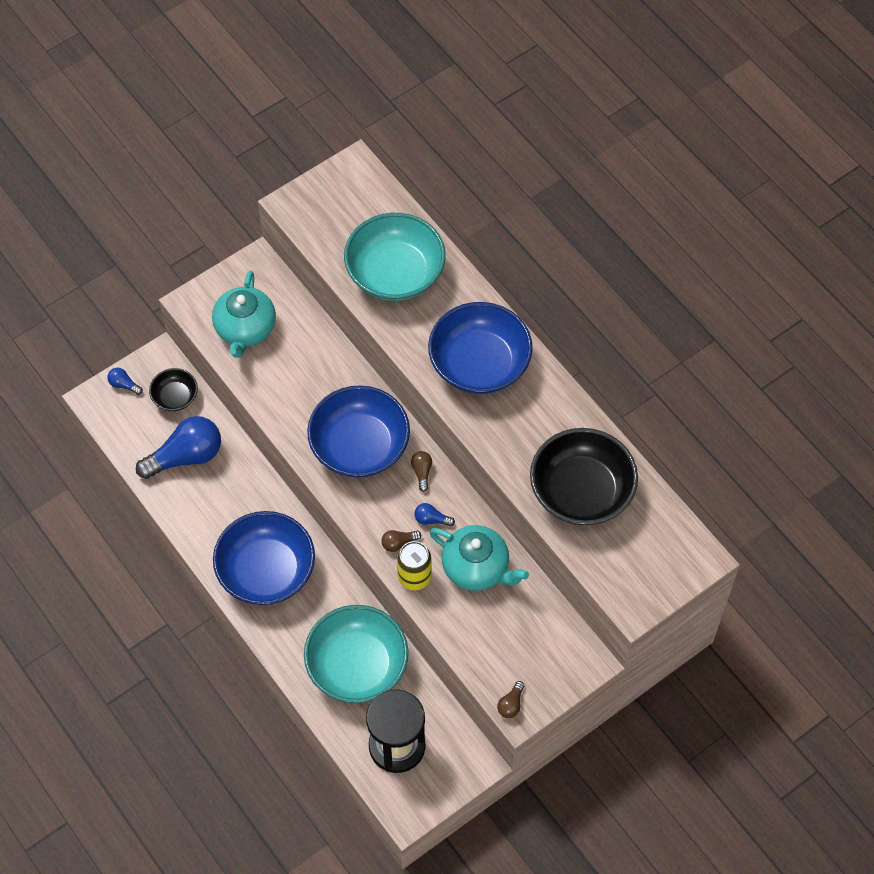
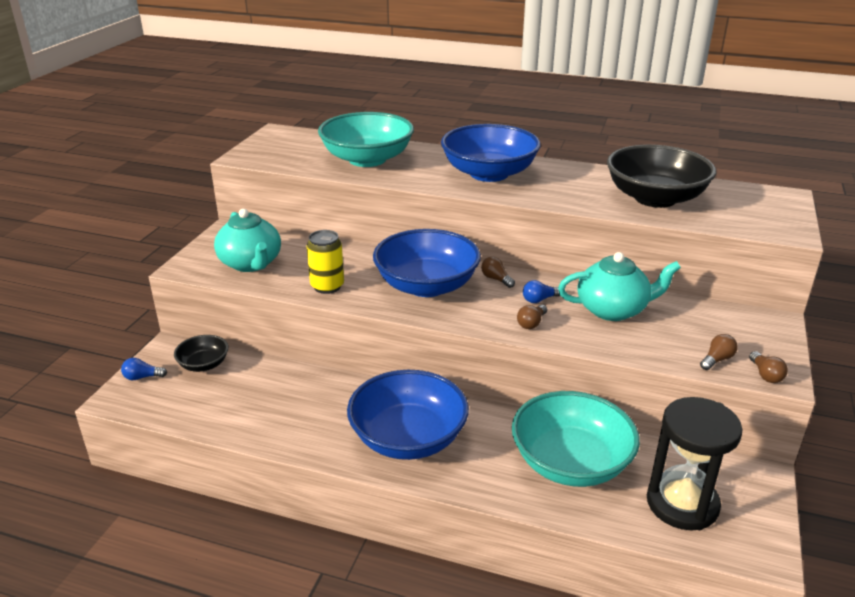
camera: 35 degrees left, 30 degrees down
(185, 456) = (249, 397): blue light bulb -> none
(414, 577) = (572, 337): yellow can -> yellow can (327, 286)
(494, 668) = (717, 360): none -> brown light bulb

